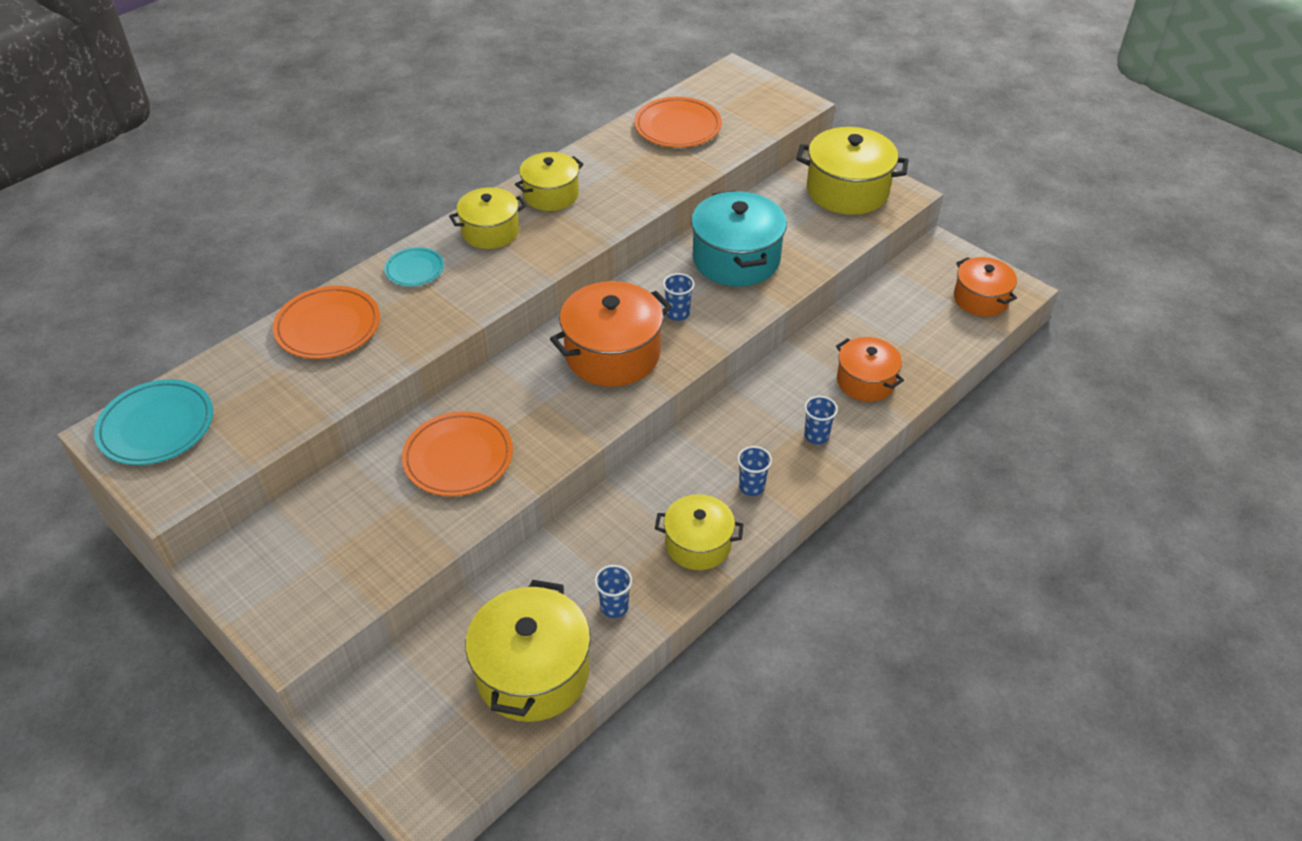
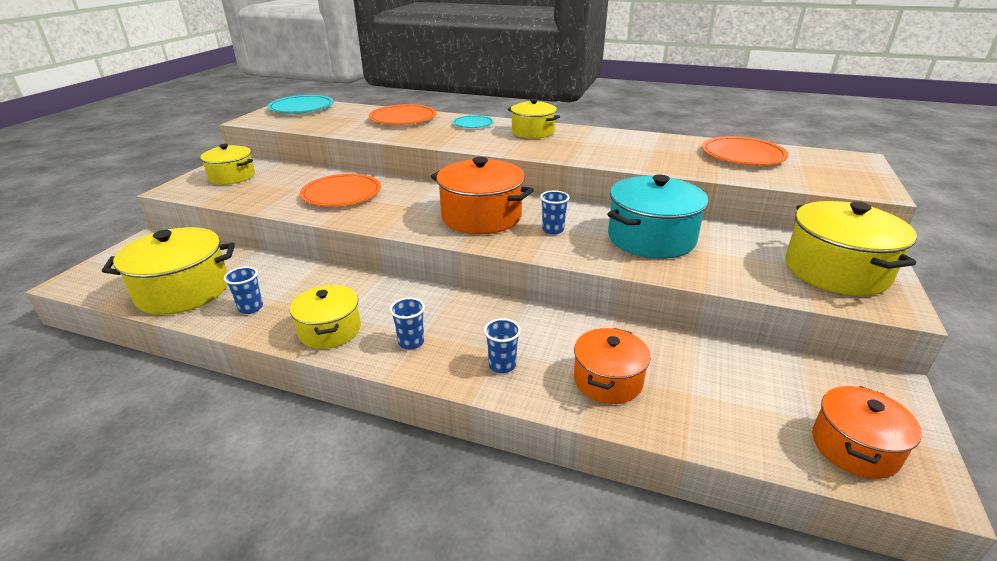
camera: 65 degrees right, 15 degrees down
(551, 195) = (594, 138): yellow pot -> yellow pot (232, 177)

